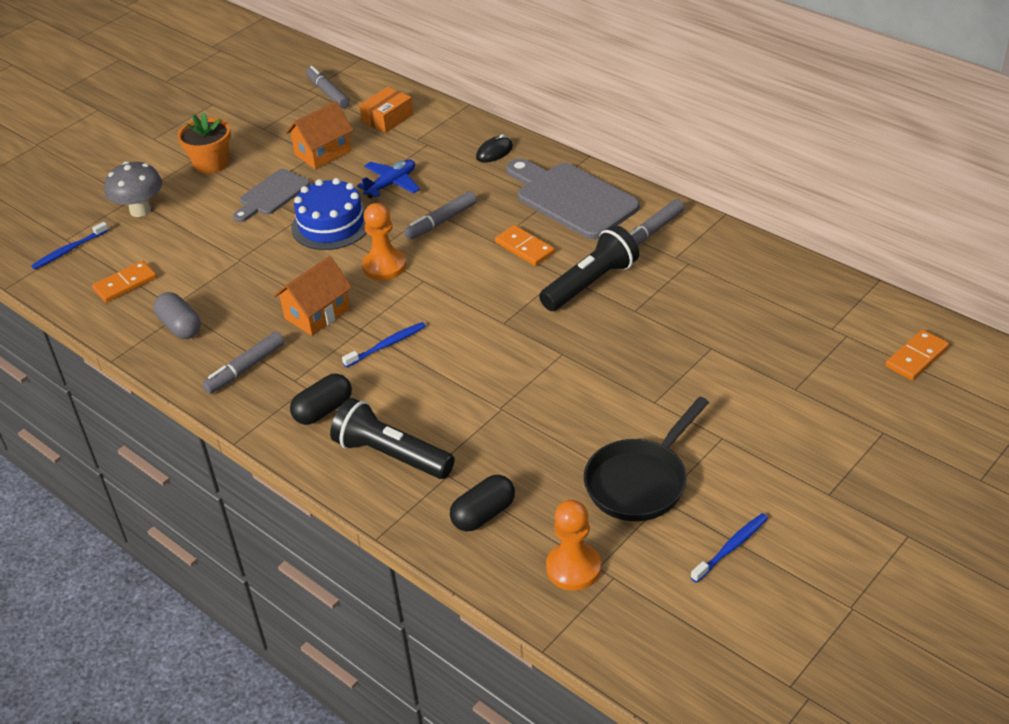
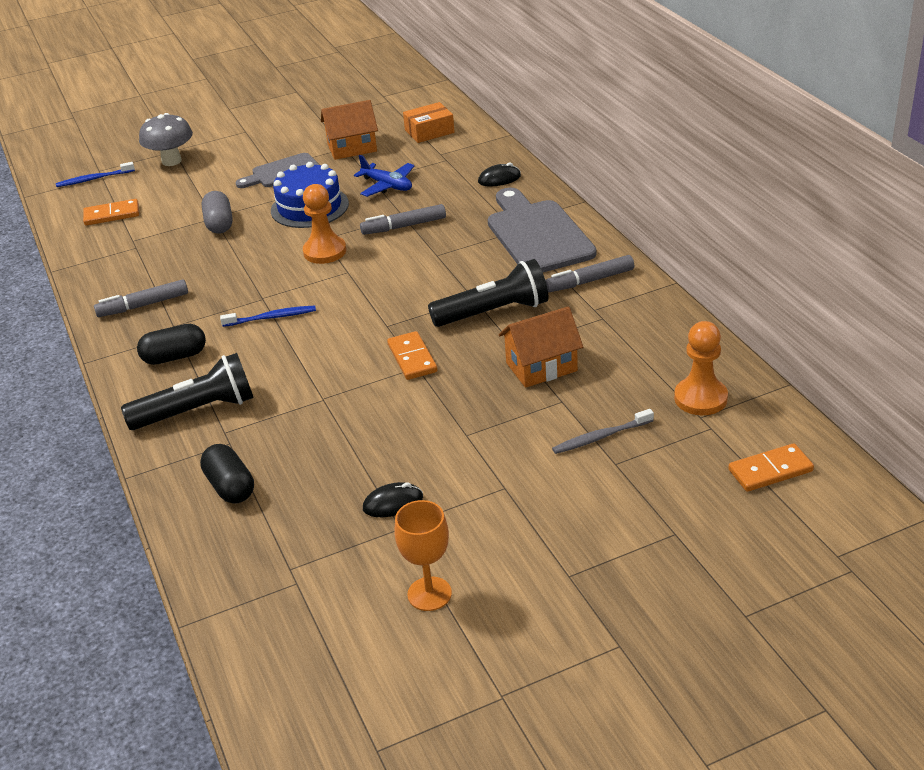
camera: 25 degrees right, 5 degrees down
(180, 326) = (123, 258): grey capsule -> grey capsule (219, 224)
(211, 163) = (256, 137): orange flower pot -> none
(317, 314) = (237, 276): orange house -> orange house (541, 367)
(328, 93) = (396, 101): grey marker -> none
(391, 184) = (387, 186): blue plane -> blue plane turned 60 degrees clockwise
(391, 455) = (197, 411): black flashlight -> black flashlight turned 105 degrees clockwise
(483, 514) = (230, 487): black capsule -> black capsule turned 75 degrees clockwise
(524, 248) = (458, 266): orange domino -> orange domino (412, 358)
(573, 568) = (267, 561): orange pawn -> orange pawn (700, 398)
(640, 481) = (393, 503): black pan -> black mouse
(731, 547) = (429, 594): blue toothbrush -> orange goblet
(766, 370) = (600, 437): none -> grey toothbrush

